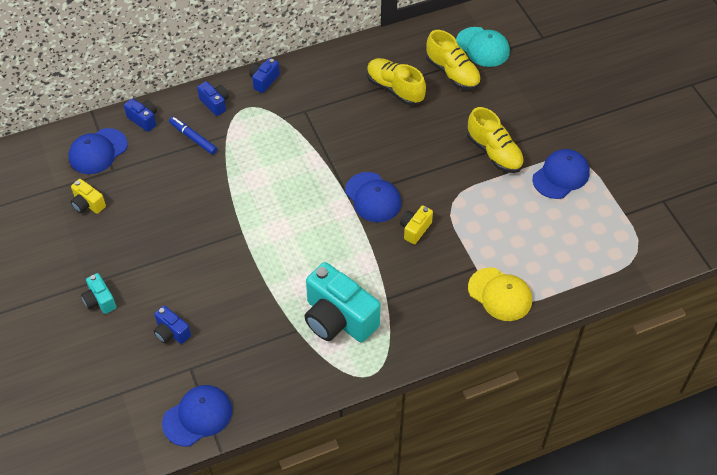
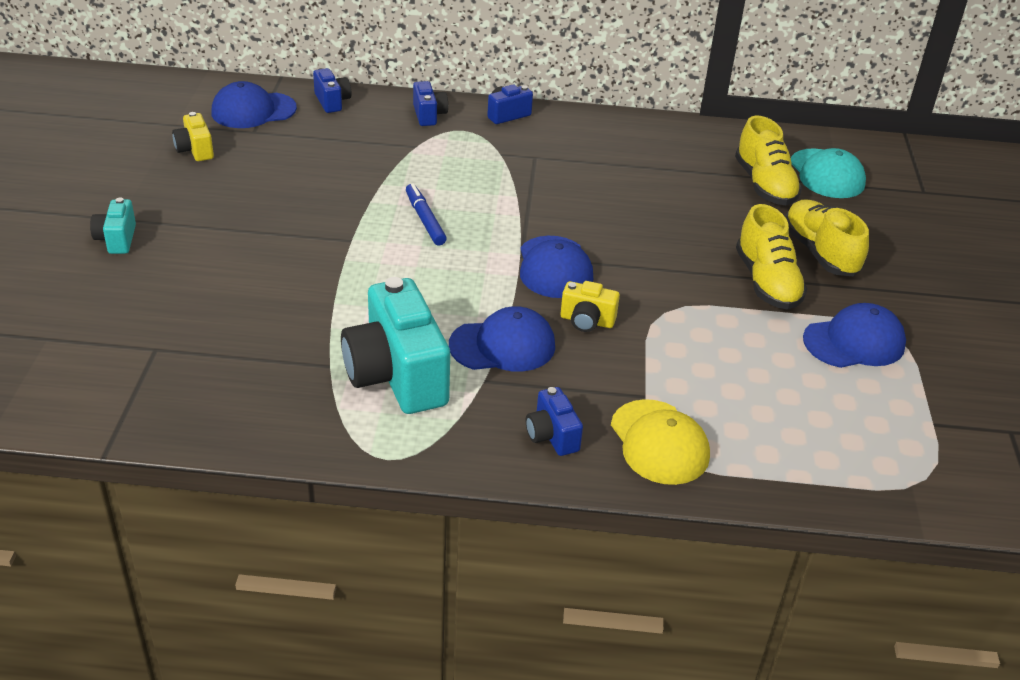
camera: 25 degrees right, 15 degrees down
(171, 332) = (168, 303): blue camera -> blue camera (552, 436)
(193, 138) = (374, 135): blue marker -> blue marker (425, 220)
(197, 416) = (112, 404): blue cap -> blue cap (502, 345)
(395, 89) = (671, 175): yellow shoe -> yellow shoe (820, 252)
(415, 229) = (587, 321): yellow camera -> yellow camera turned 135 degrees counterclockwise

